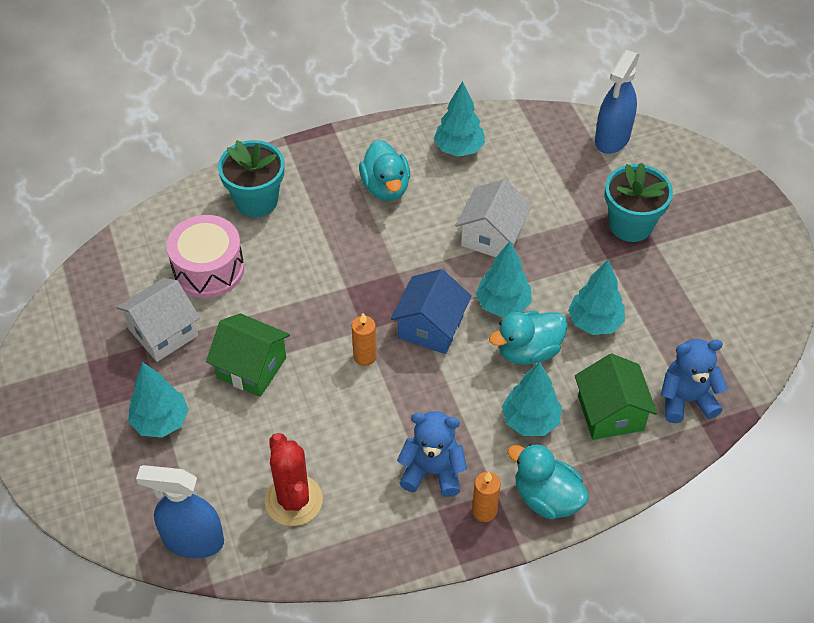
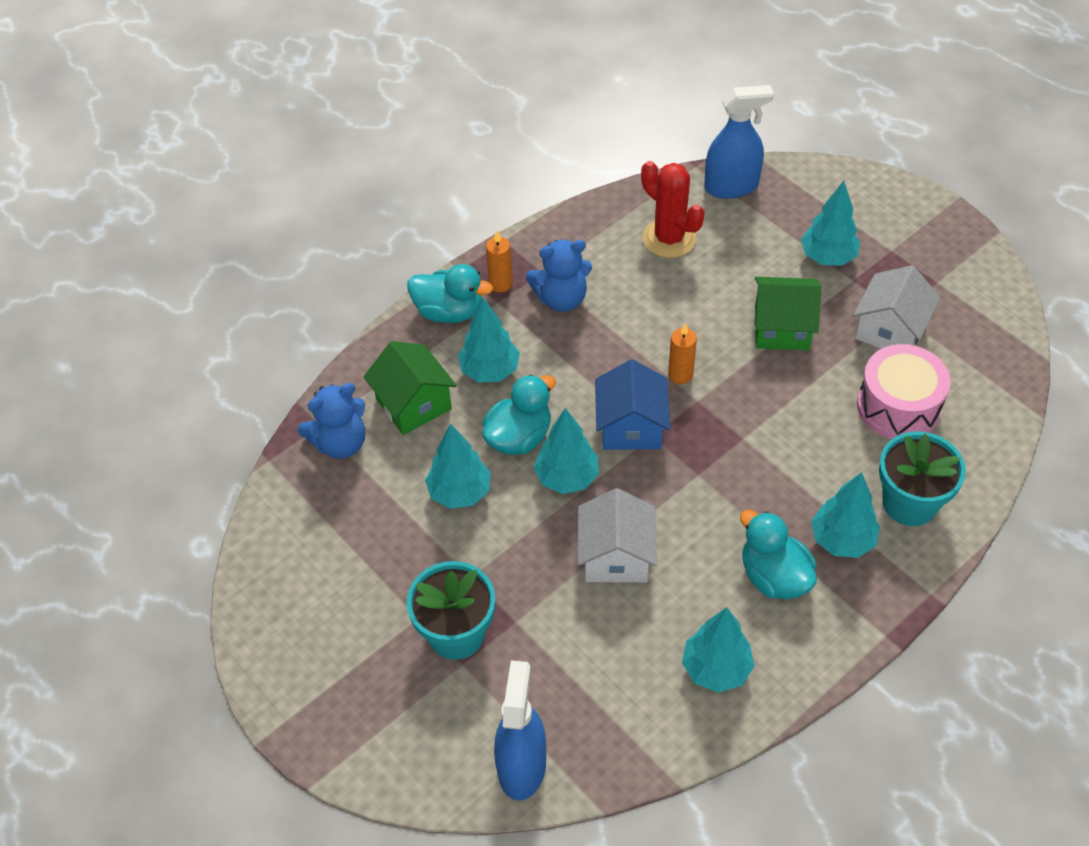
camera: 160 degrees right, 0 degrees up
(322, 193) = (842, 540): none -> turquoise tree

